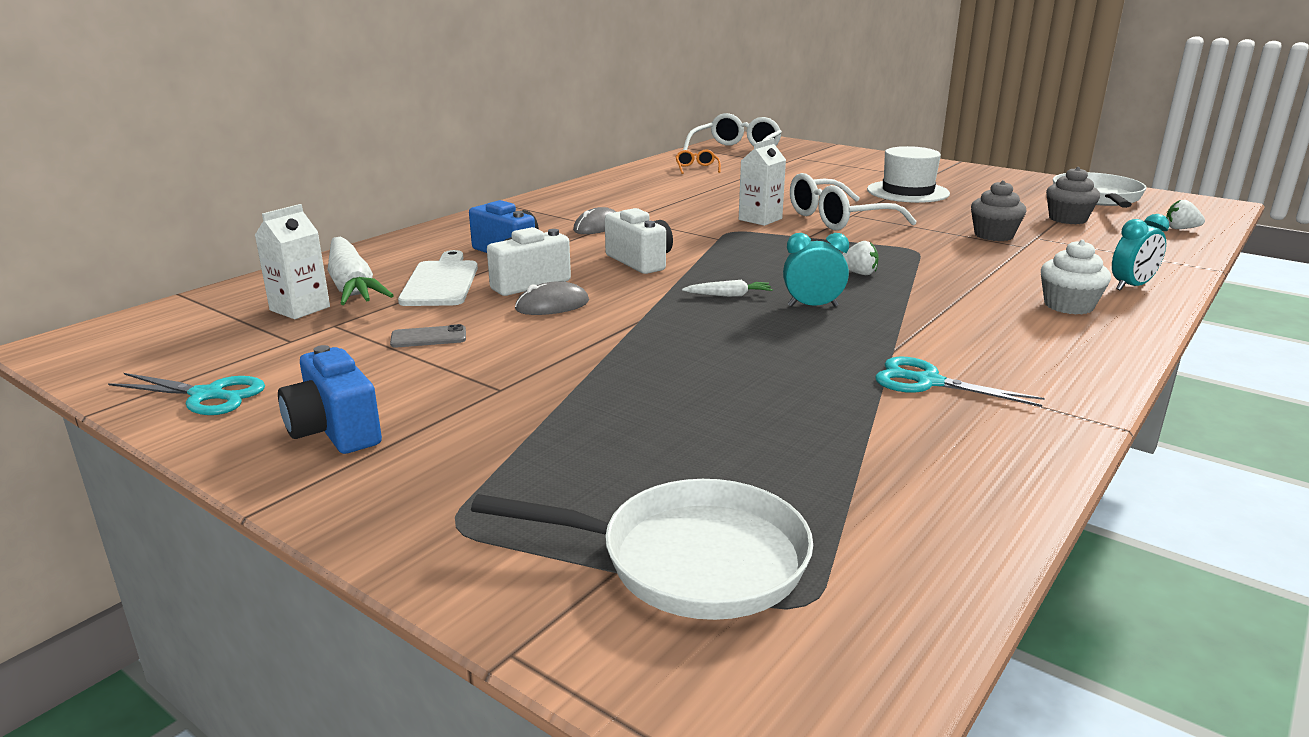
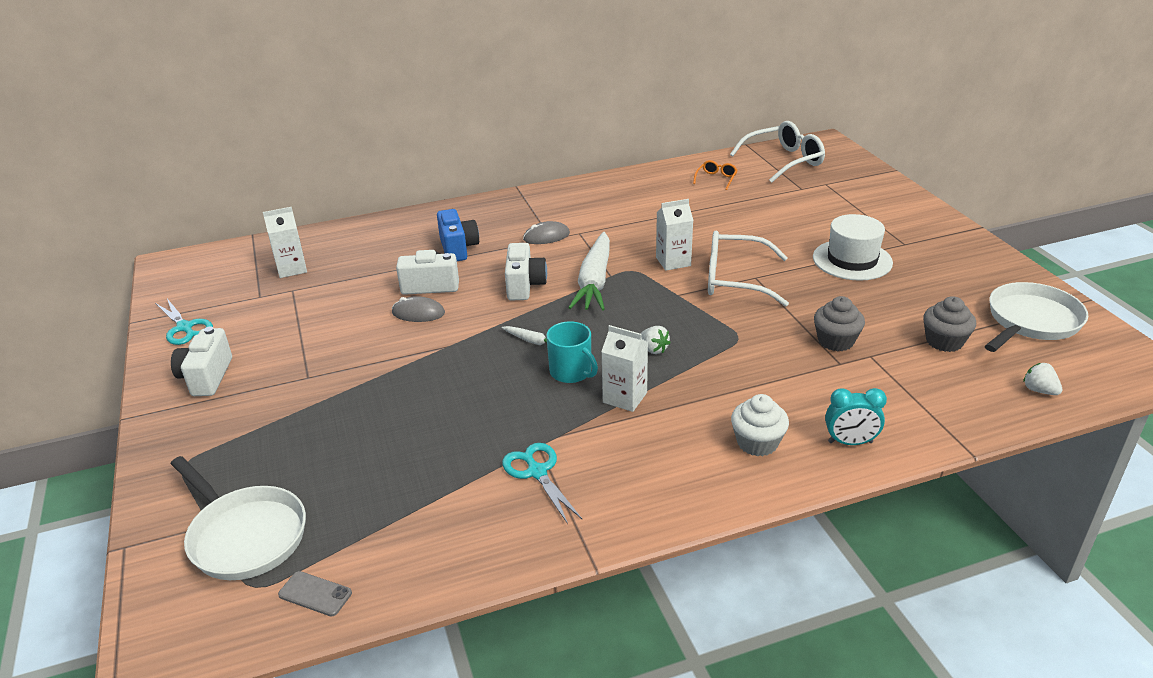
camera: 35 degrees right, 10 degrees up
(335, 431) = (207, 377): blue camera -> white camera
(352, 285) = (338, 255): white carrot -> white carrot (594, 281)
(428, 337) = (323, 319): grey phone -> grey phone (315, 594)
(441, 282) = (386, 268): white cutting board -> none
(813, 306) = (571, 372): turquoise clock -> turquoise mug
(899, 309) = (625, 397): none -> white carton

